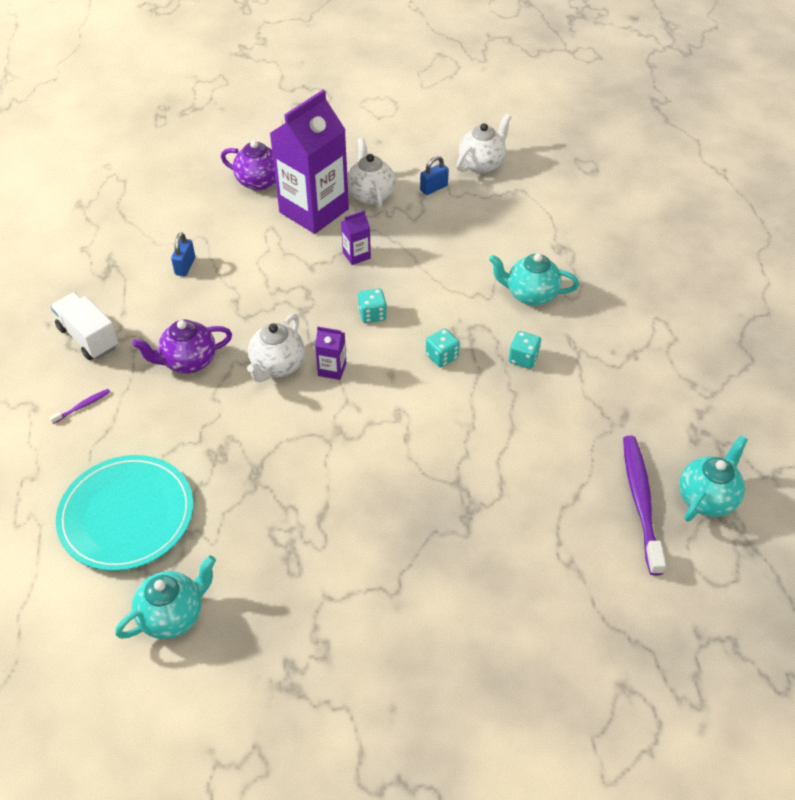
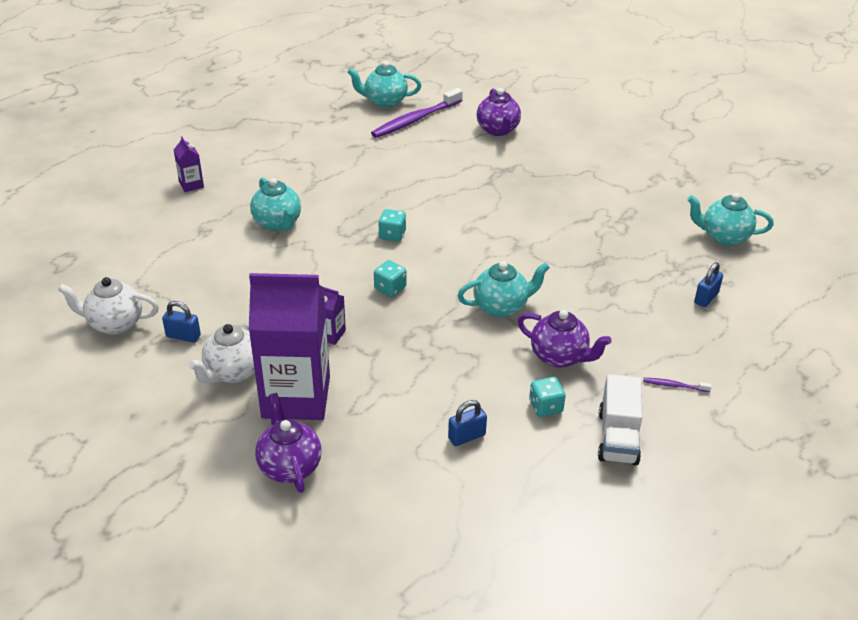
camera: 130 degrees left, 10 degrees down
(126, 515) = (706, 298): turquoise plate -> blue padlock
(277, 366) = (501, 307): white teapot -> turquoise teapot
(332, 369) = (469, 278): purple carton -> purple carton (191, 184)
(523, 358) = (350, 200): turquoise dice -> turquoise dice (545, 407)
(554, 566) = (498, 130): none -> purple teapot

